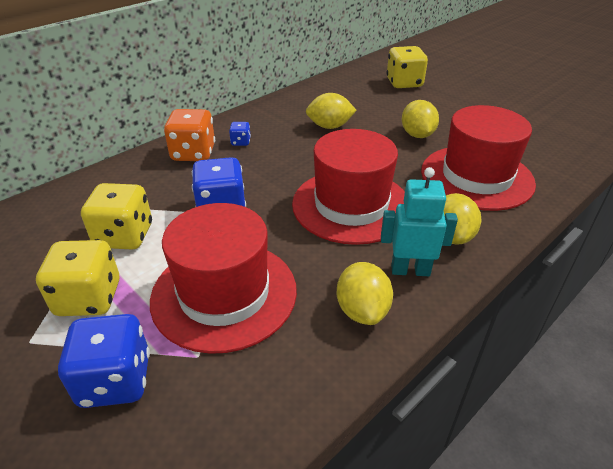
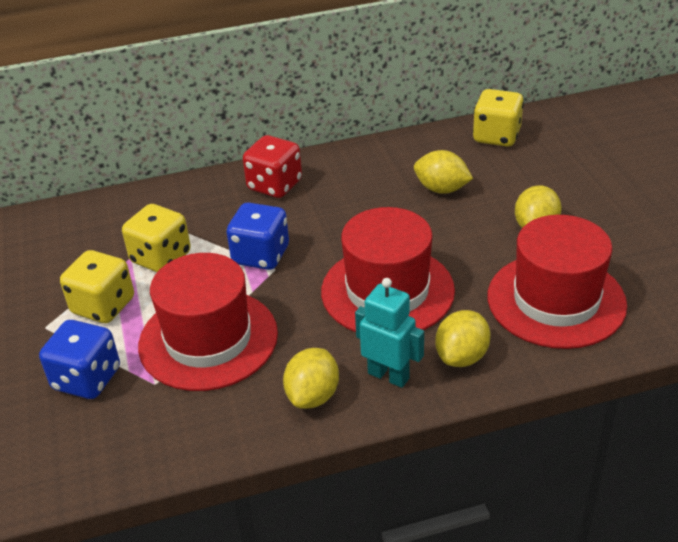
camera: 30 degrees right, 0 degrees up
(193, 153) = (274, 185): orange dice -> red dice
(240, 142) = (330, 184): blue dice -> none
(404, 83) = (586, 149): yellow dice -> yellow dice (496, 136)

